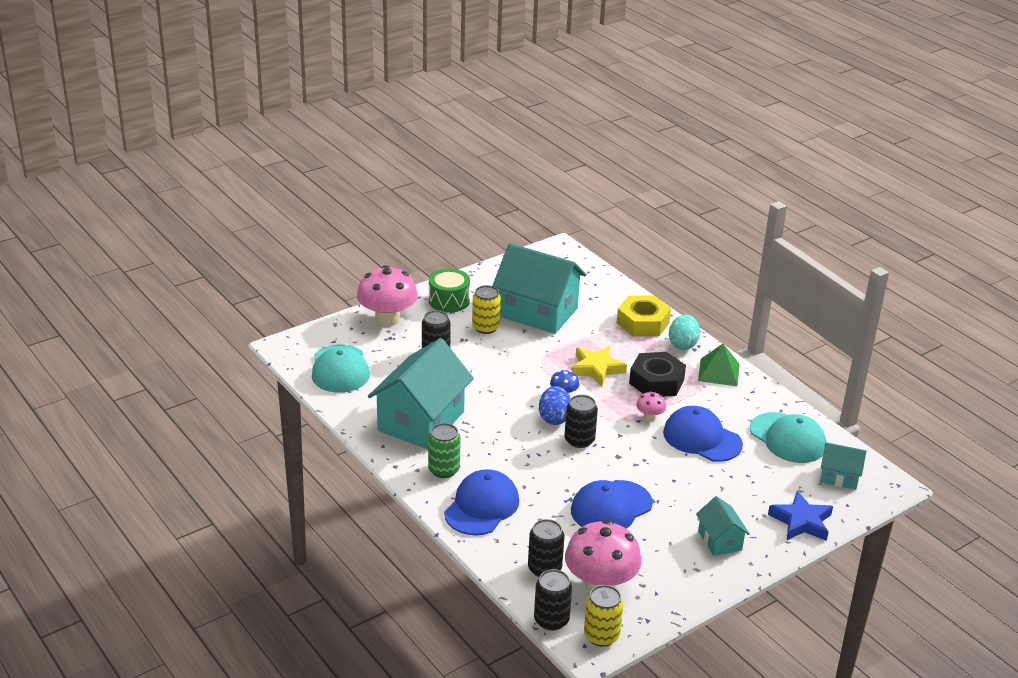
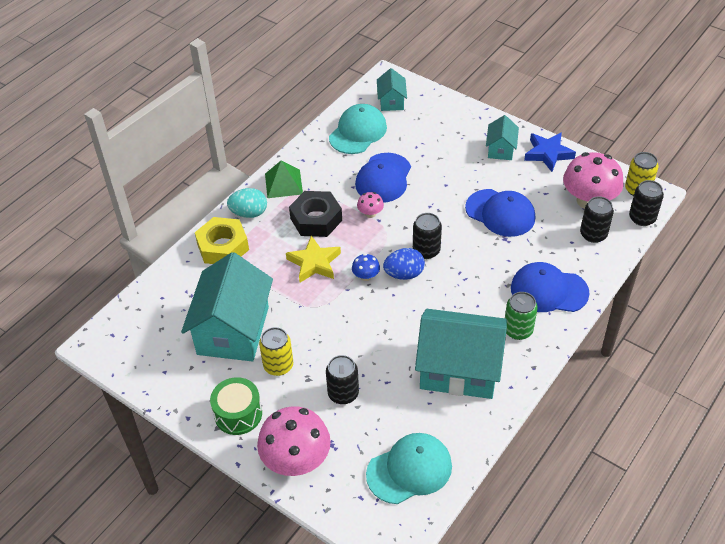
camera: 105 degrees left, 15 degrees up
(719, 540) = (500, 149): turquoise house -> turquoise house turned 45 degrees counterclockwise
(801, 521) = (454, 113): blue star -> blue star (548, 154)

